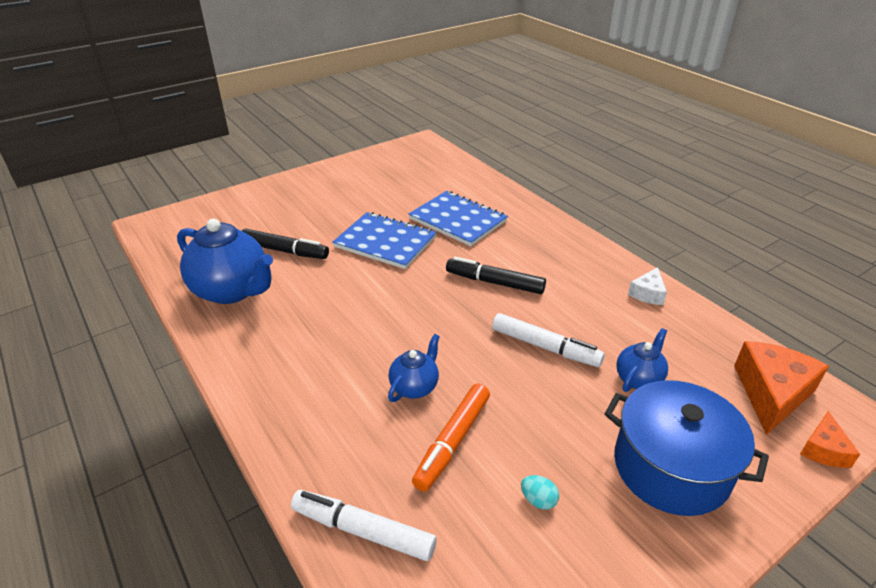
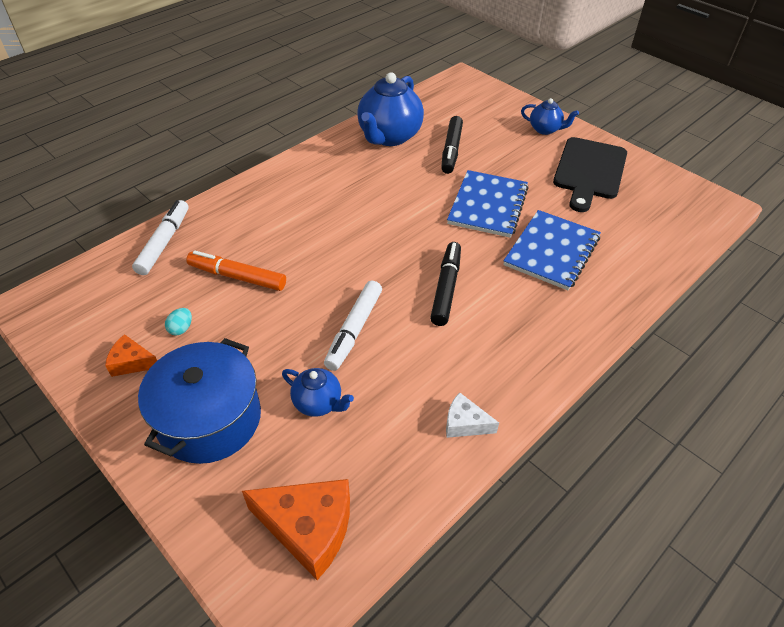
camera: 80 degrees right, 10 degrees up
(358, 183) = (589, 171): none -> black cutting board
(415, 387) = (293, 250): blue teapot -> blue teapot (545, 129)
(823, 449) = (228, 563): orange cheese -> orange cheese (132, 362)

